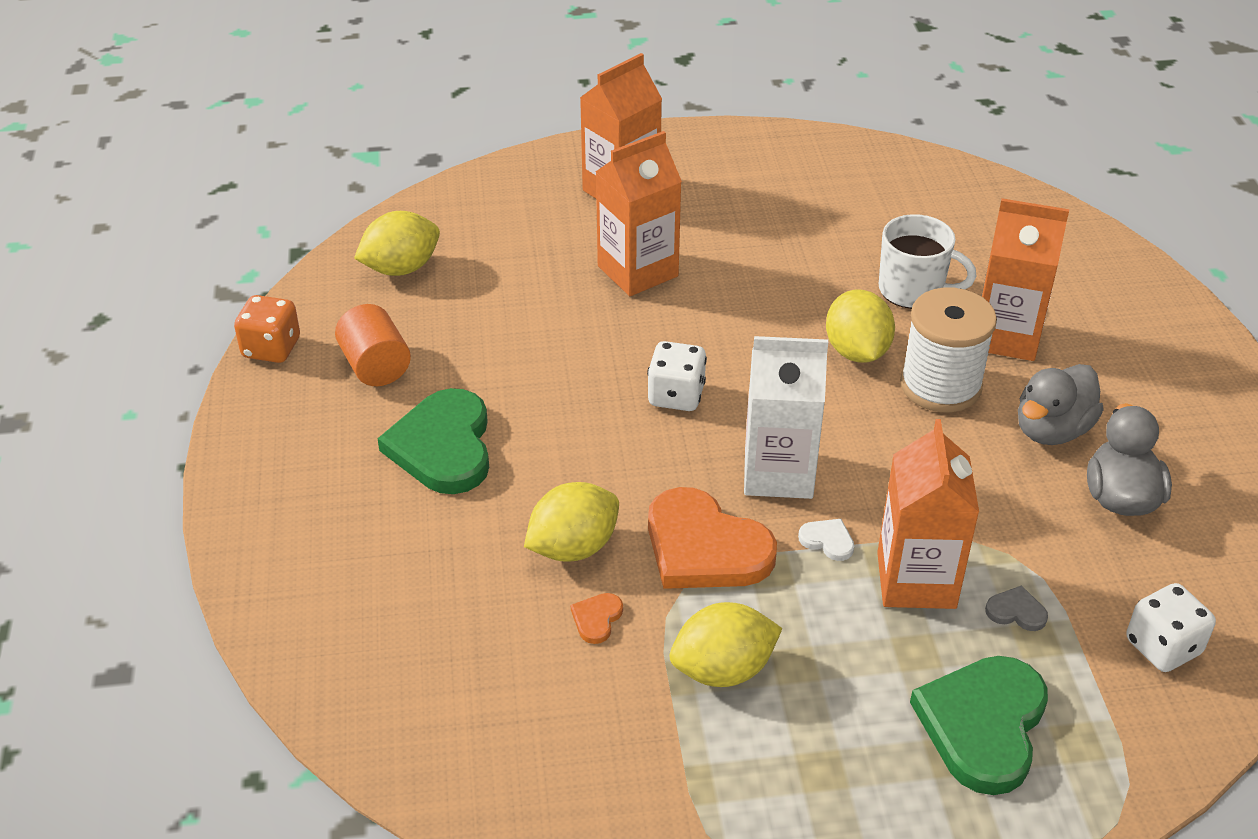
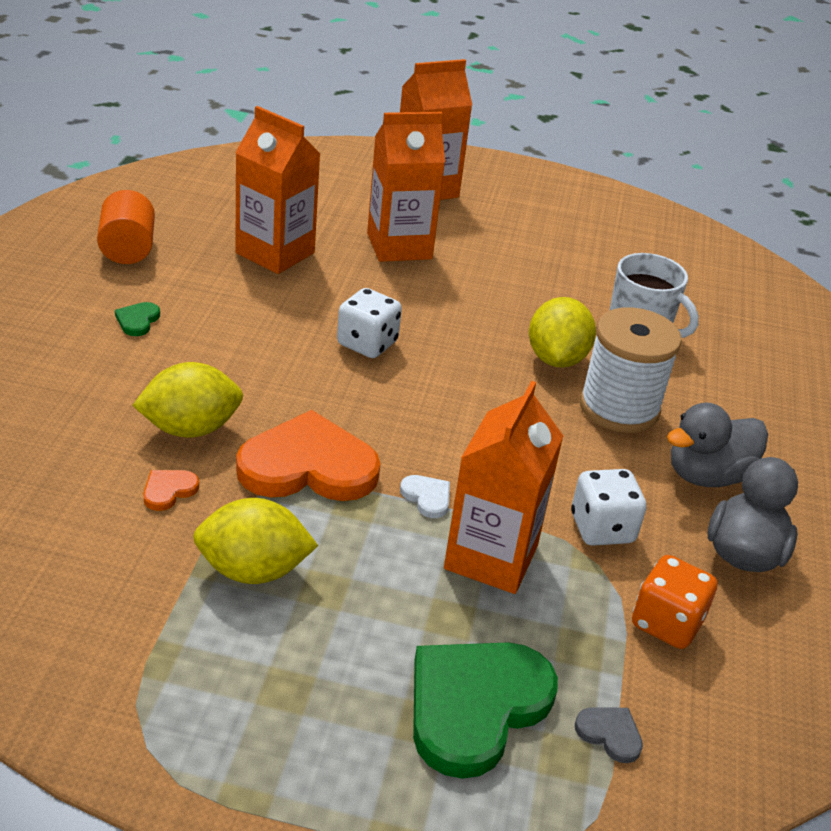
camera: 15 degrees right, 5 degrees down
(271, 348) = (54, 213): orange dice -> orange dice (666, 623)
(401, 268) = (202, 190): yellow lemon -> none
(443, 446) = (137, 321): green heart -> green heart, size x0.41
(704, 547) = (308, 466): orange heart -> orange heart turned 120 degrees clockwise
(778, 473) = (418, 429): white carton -> none
(1006, 336) = (708, 388): orange carton -> orange carton (275, 253)
(1016, 611) = (574, 617): grey heart -> grey heart (610, 734)
(1162, 647) = (710, 700): white dice -> white dice (602, 528)

